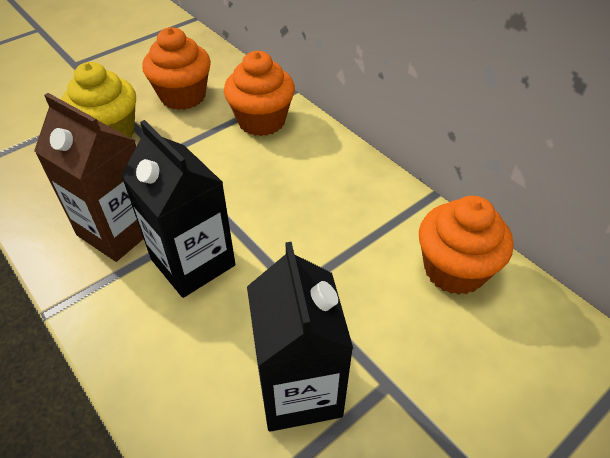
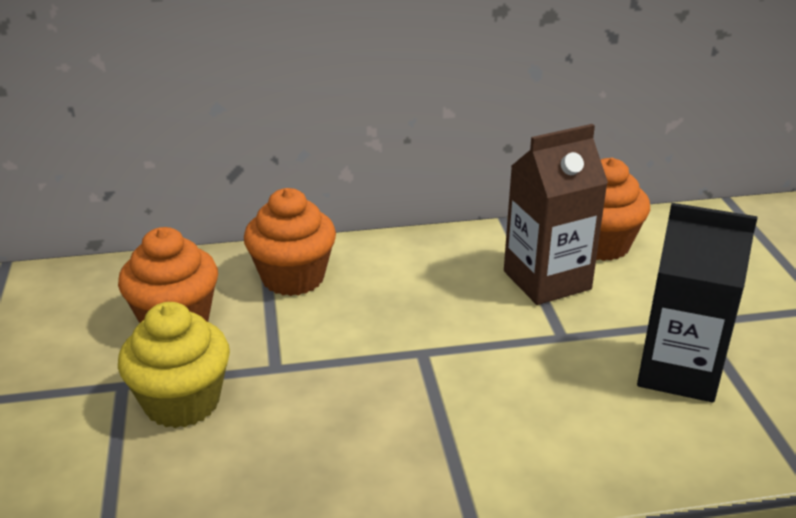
camera: 60 degrees left, 15 degrees down
(118, 230) = (381, 437): brown carton -> brown carton (547, 280)
(193, 262) = (479, 392): black carton -> none

